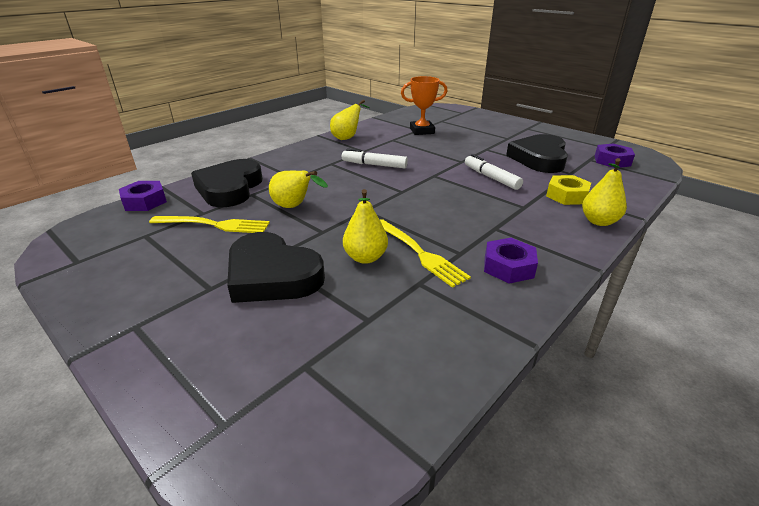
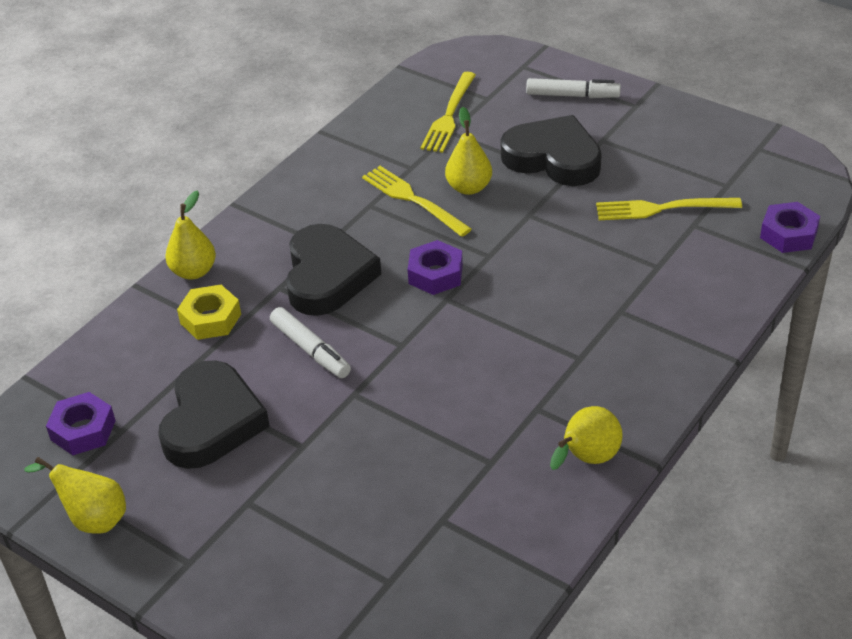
camera: 175 degrees right, 10 degrees up
(229, 188) = (698, 274): black heart -> black heart (327, 276)
(294, 207) = (583, 249): yellow pear -> yellow pear (92, 518)
(364, 343) = (449, 116): none -> yellow fork
(374, 165) = (504, 362): white marker -> white marker (572, 95)
(422, 131) = (433, 514): orange trophy -> none
(508, 267) = (322, 195): purple nut -> purple nut (435, 274)

